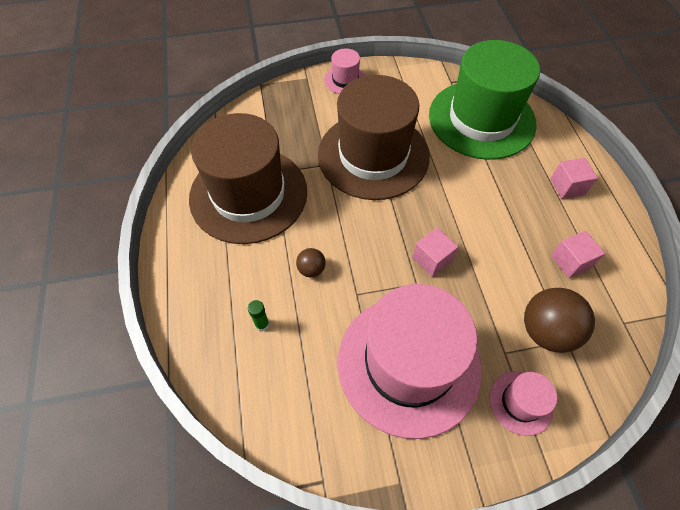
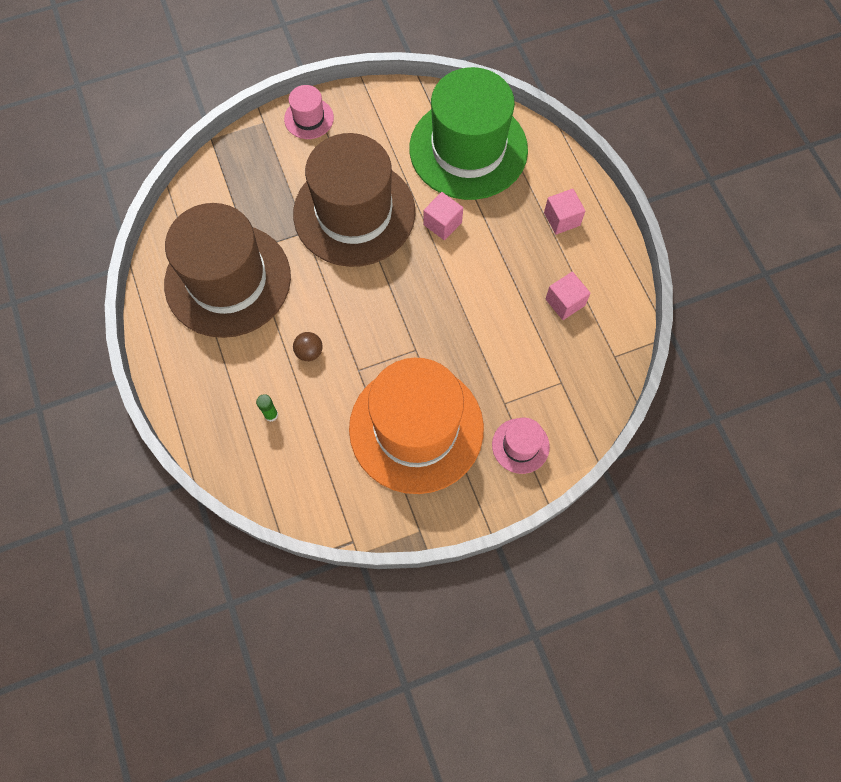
camera: 10 degrees left, 10 degrees up
(409, 363) = (416, 428): pink hat -> orange hat
(432, 259) = (428, 322): pink cube -> pink cube (442, 223)
(546, 331) = (542, 376): brown ball -> none

